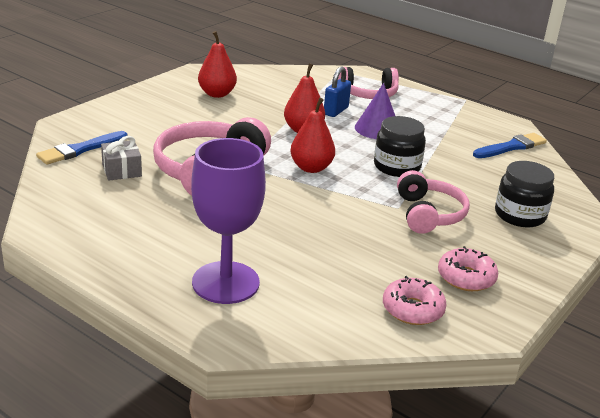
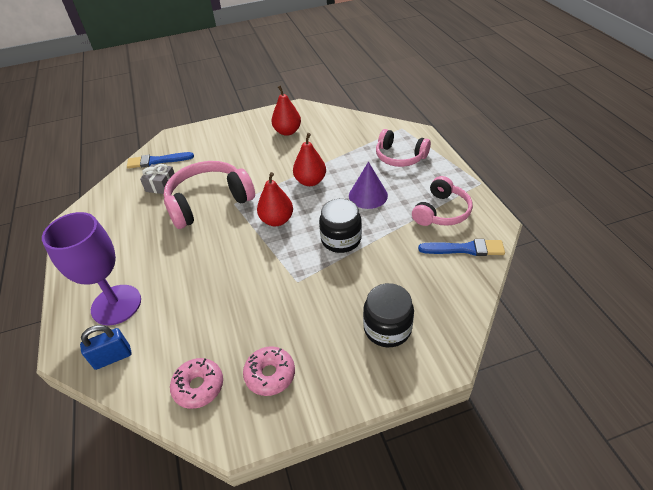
camera: 40 degrees right, 15 degrees up
(336, 111) = (355, 168): blue padlock -> blue padlock (112, 357)
(428, 214) = (312, 297): pink headphones -> pink headphones (441, 212)

